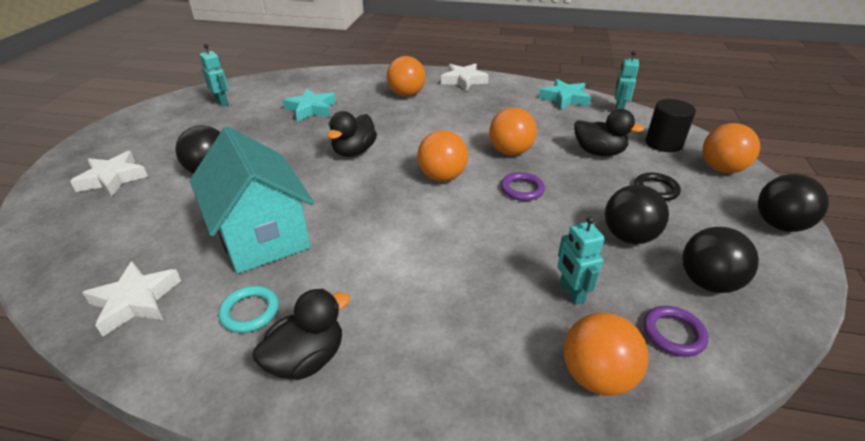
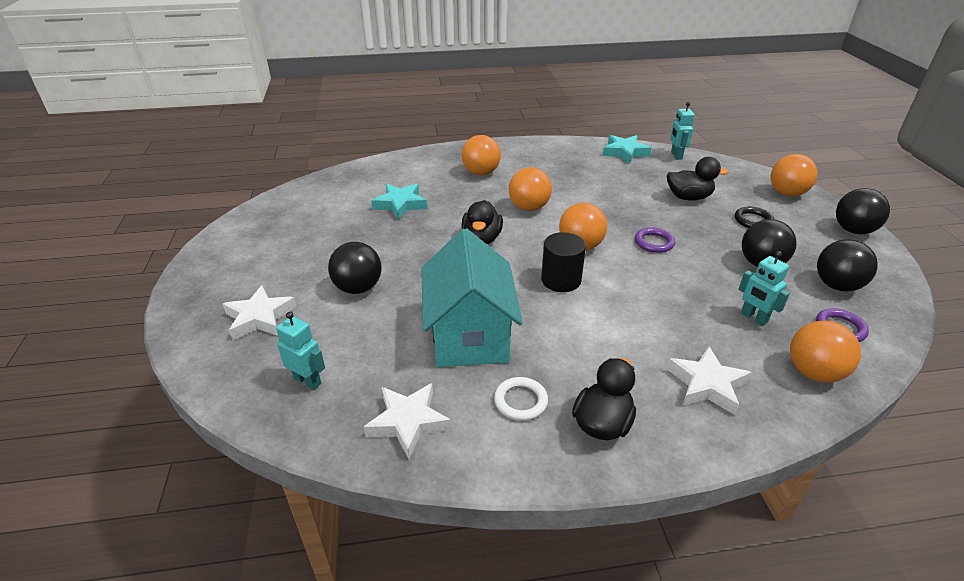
camera: 20 degrees left, 0 degrees up
(222, 102) = (297, 214): turquoise robot -> turquoise robot (307, 381)
(250, 311) = (520, 401): turquoise ring -> white ring
(262, 236) = (469, 336): turquoise house -> turquoise house turned 45 degrees clockwise
(463, 80) = (522, 149): white star -> white star (707, 384)
(510, 152) = (618, 211): orange ball -> orange ball (529, 207)
(663, 143) = (731, 179): black cylinder -> black cylinder (561, 280)

